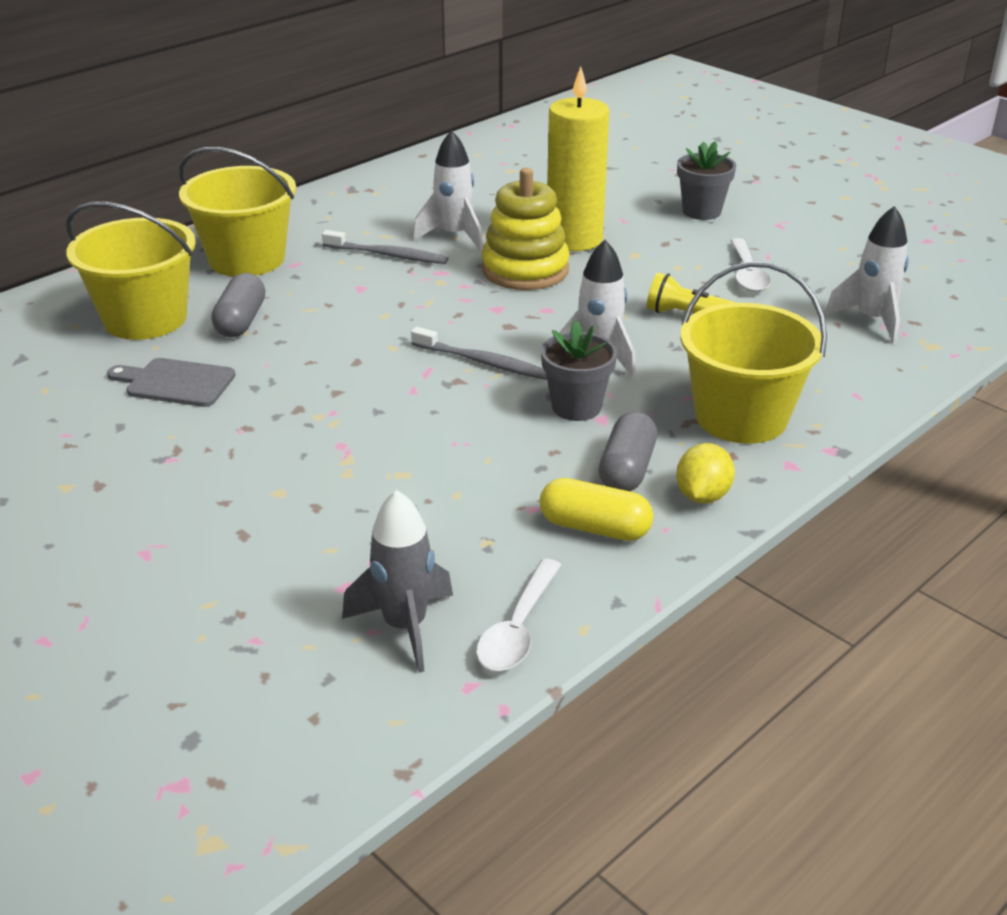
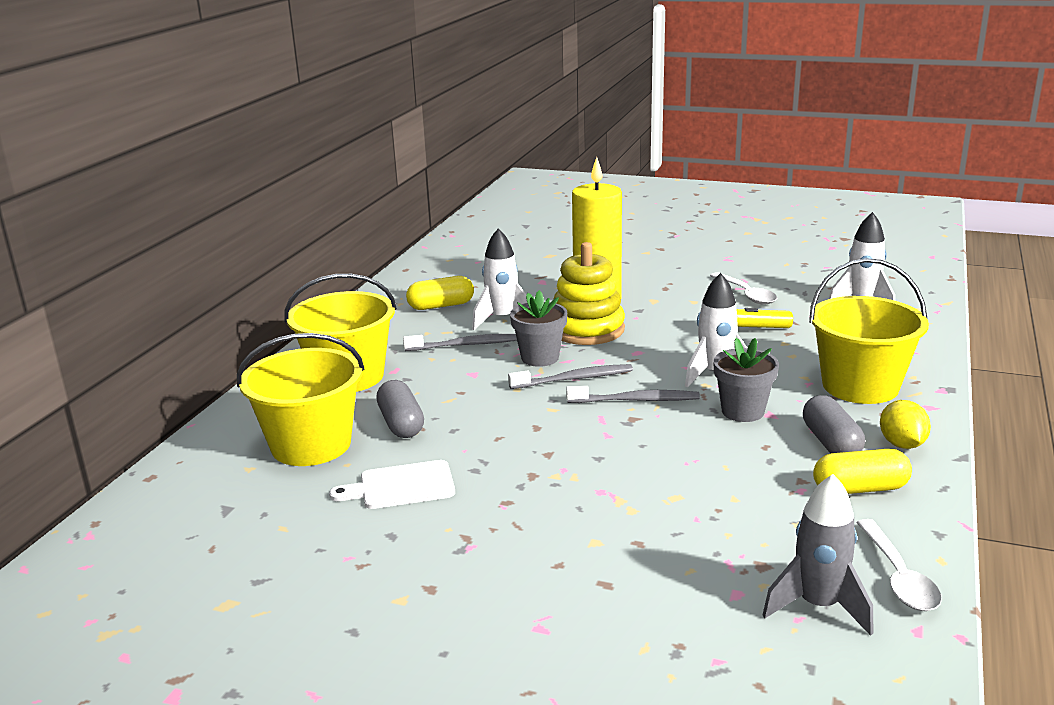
camera: 25 degrees left, 10 degrees down
(176, 383) = (401, 486): grey cutting board -> white cutting board
(411, 205) = (441, 306): none -> yellow capsule
(449, 321) = (574, 379): none -> grey toothbrush
(701, 211) = (664, 262): grey flower pot -> grey flower pot (540, 358)

